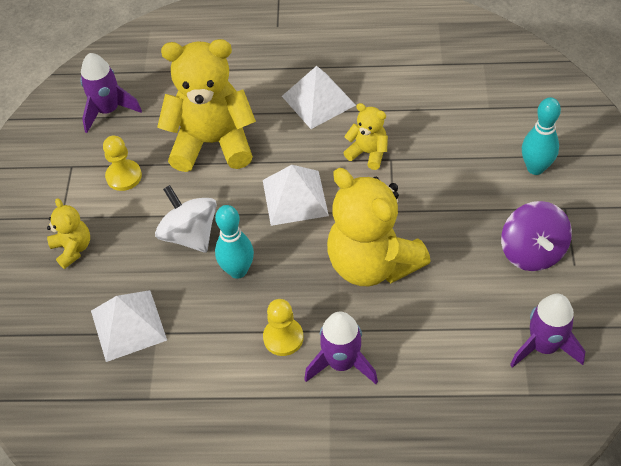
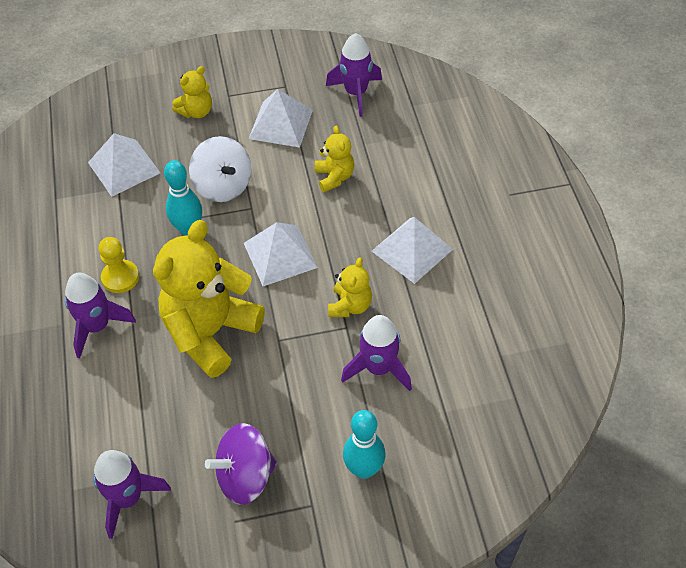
camera: 75 degrees right, 0 degrees up
(124, 176) = (280, 124): yellow pawn -> white pyramid
(190, 235) = (223, 186): white spinning top -> white spinning top turned 105 degrees clockwise
(212, 143) = (334, 177): yellow teddy bear -> yellow teddy bear, size x0.48
(438, 143) = (378, 368): none -> purple rocket

